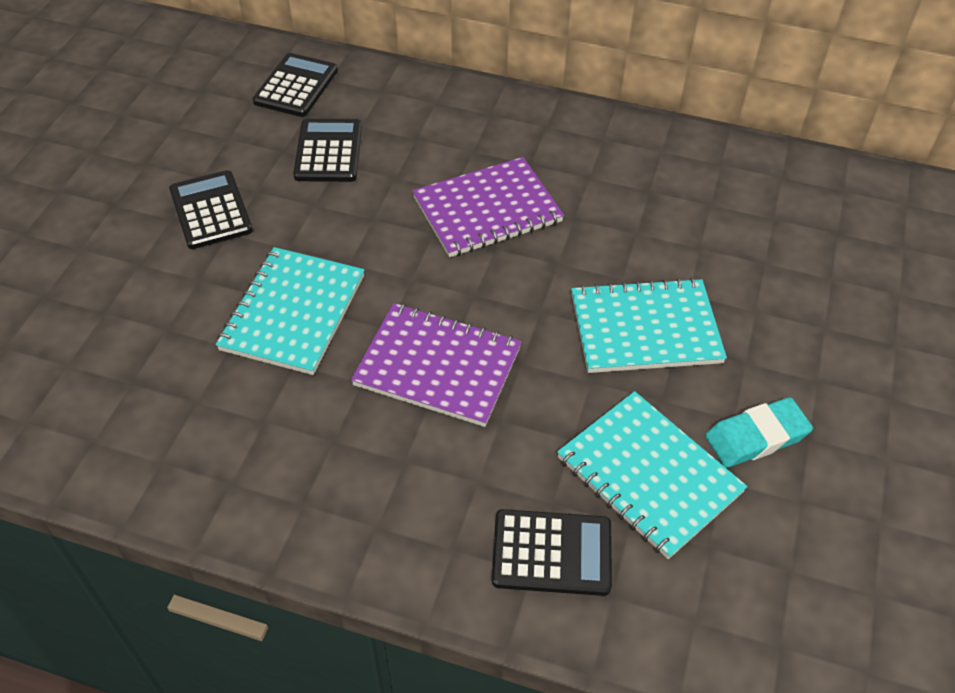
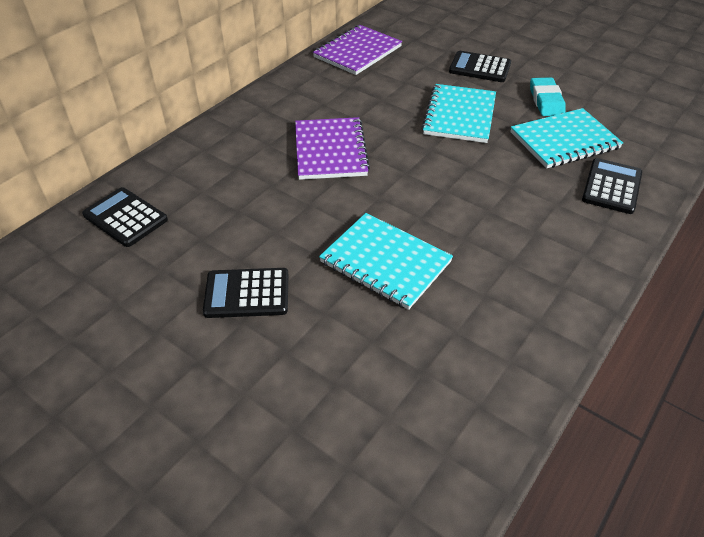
camera: 70 degrees left, 5 degrees down
(328, 151) = (220, 213): black calculator -> black calculator (480, 68)
(437, 367) = (461, 201): purple notebook -> purple notebook (357, 52)

